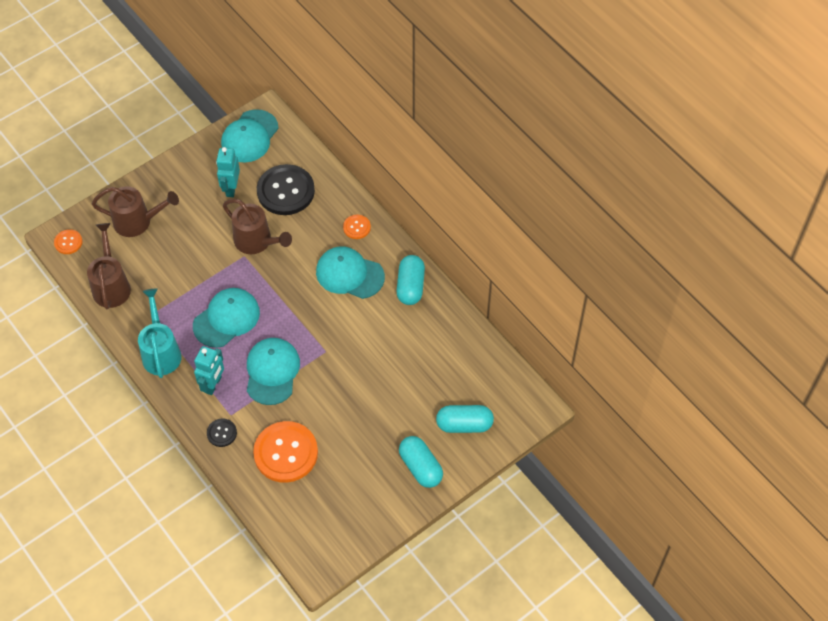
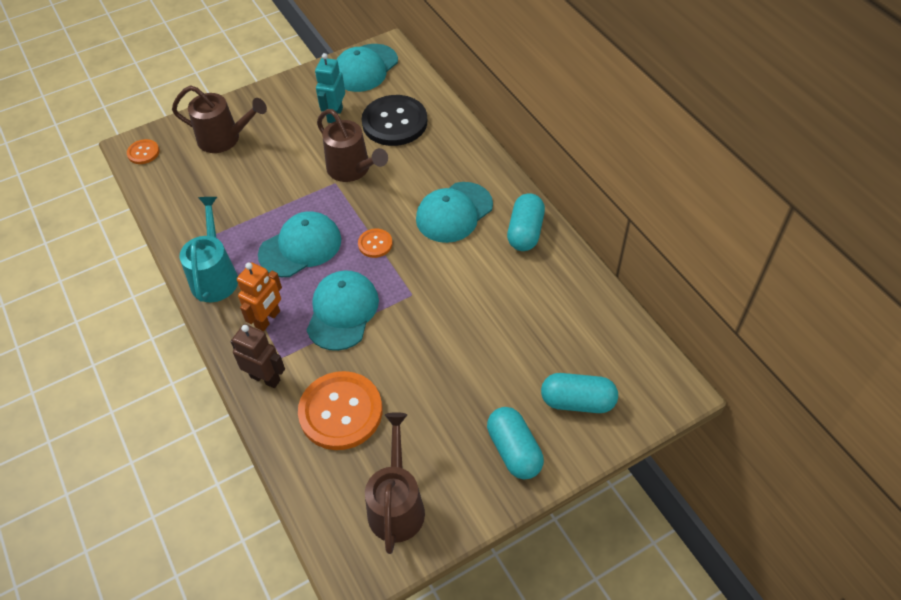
camera: 10 degrees right, 5 degrees down
(111, 285) = (178, 199): brown watering can -> brown watering can (396, 504)
(213, 384) = (268, 319): turquoise robot -> orange robot
(221, 433) = (265, 378): black button -> brown robot
(349, 274) = (454, 212): turquoise cap -> turquoise cap turned 75 degrees counterclockwise
(356, 227) = (469, 164): orange button -> orange button (375, 244)

